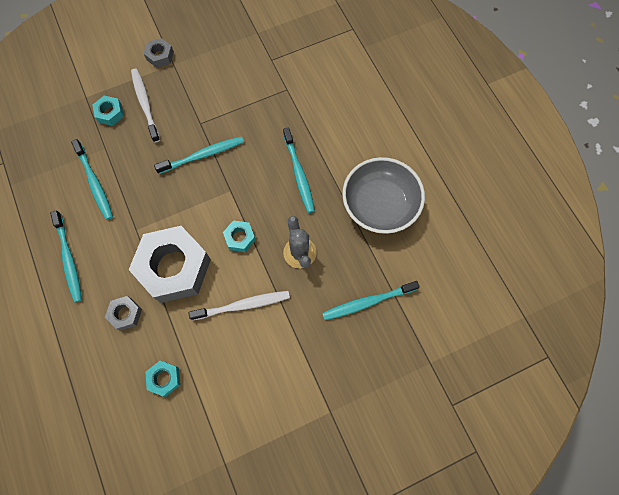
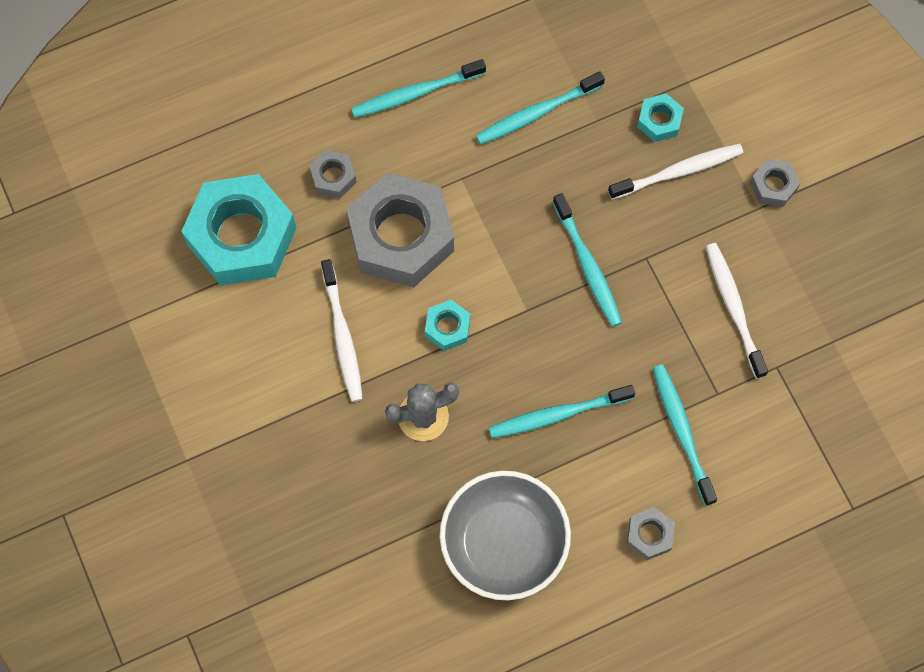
camera: 90 degrees right, 0 degrees up
(164, 378) = (242, 236): turquoise nut -> turquoise nut, size x2.29
(234, 79) = (733, 307): none -> white toothbrush
(367, 302) = (343, 517): turquoise toothbrush -> turquoise toothbrush (682, 431)
(371, 126) = (649, 535): none -> grey nut

